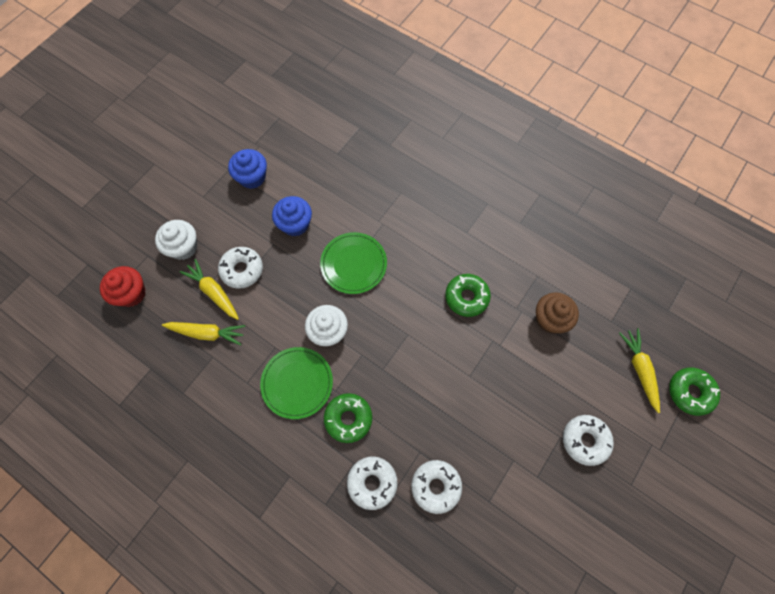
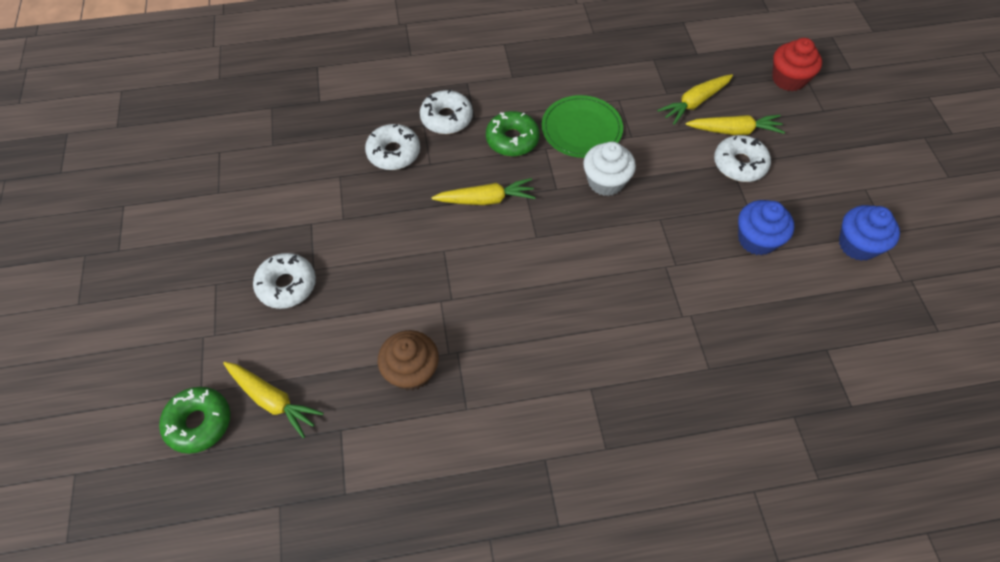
camera: 135 degrees right, 10 degrees down
(183, 247) = (809, 139): white cupcake -> none
(353, 264) = (658, 253): green plate -> none
(411, 388) = (486, 199): none -> yellow carrot
(466, 297) = (518, 318): green donut -> none

